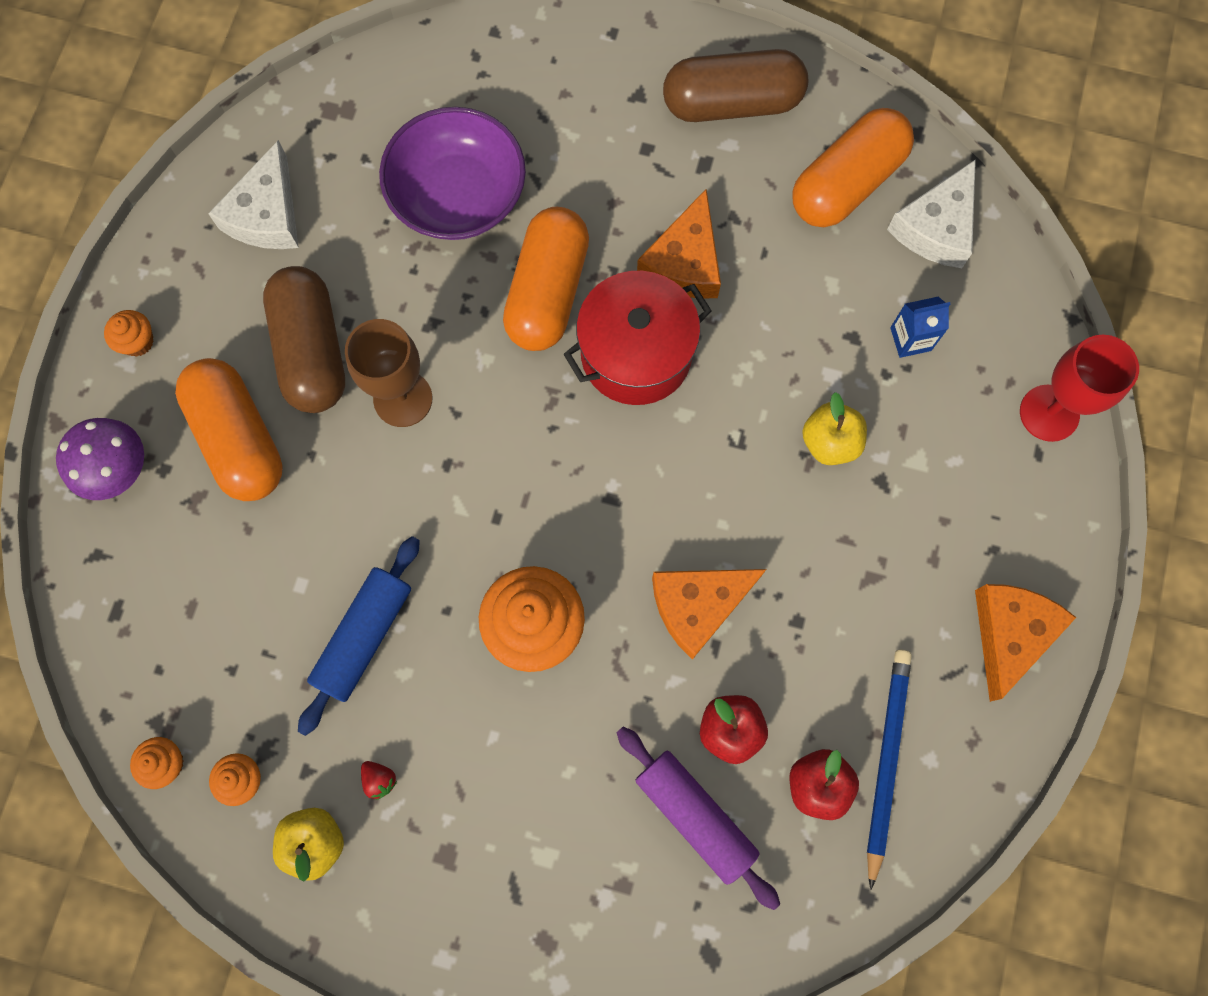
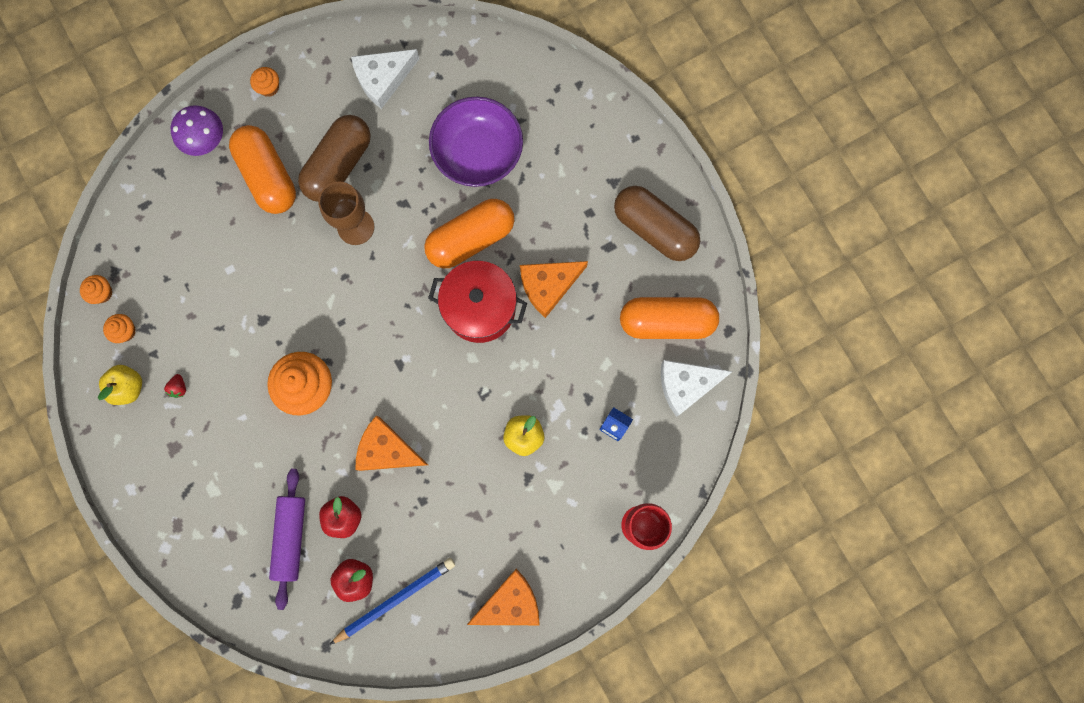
camera: 45 degrees right, 5 degrees up
(239, 439) = (268, 176): orange capsule -> orange capsule turned 45 degrees counterclockwise
(364, 636) = (233, 319): blue rolling pin -> none

